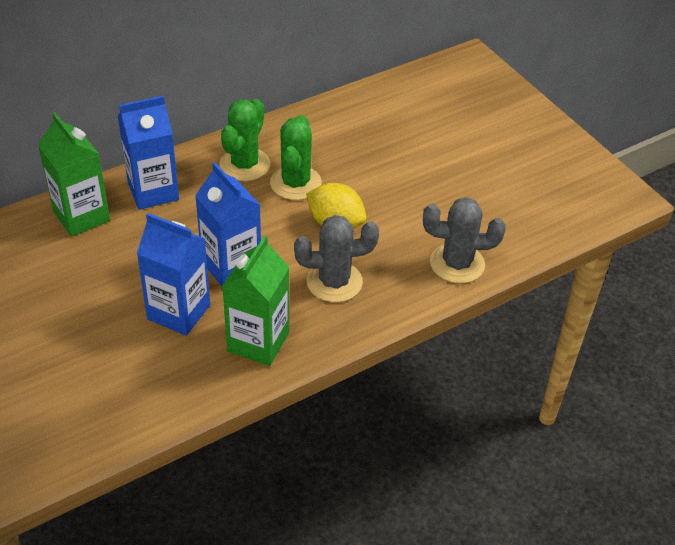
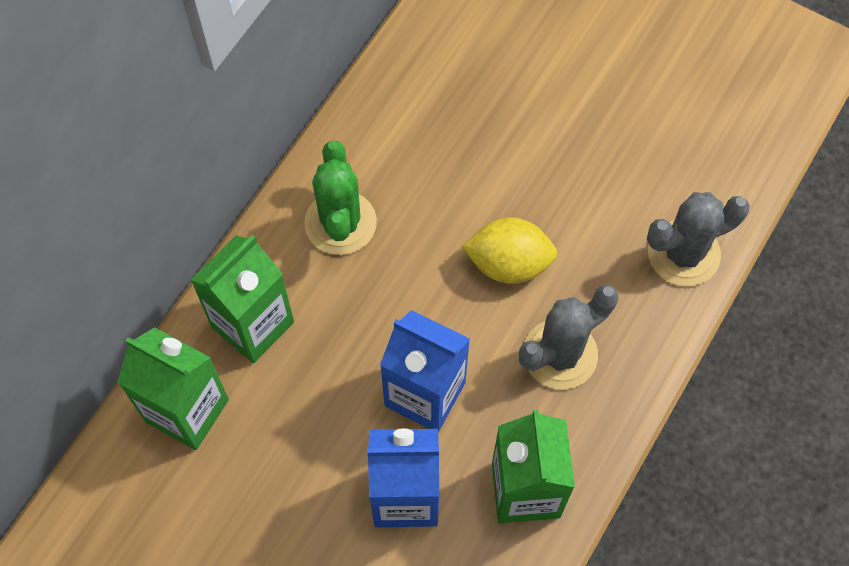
camera: 25 degrees left, 20 degrees up
(153, 191) = (252, 324): blue carton -> green carton
(295, 183) = (422, 222): green cactus -> none

